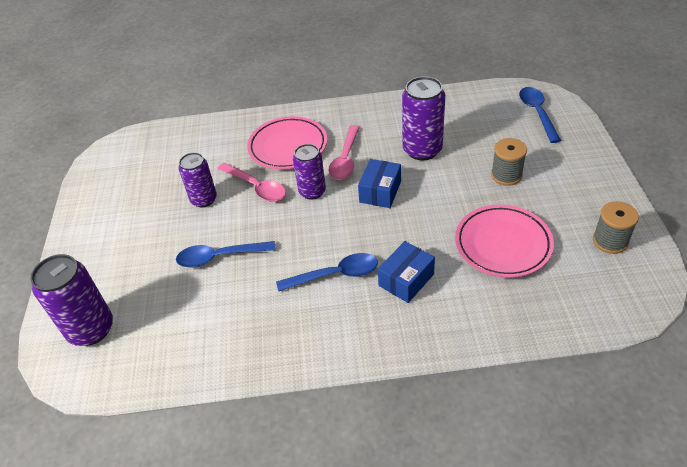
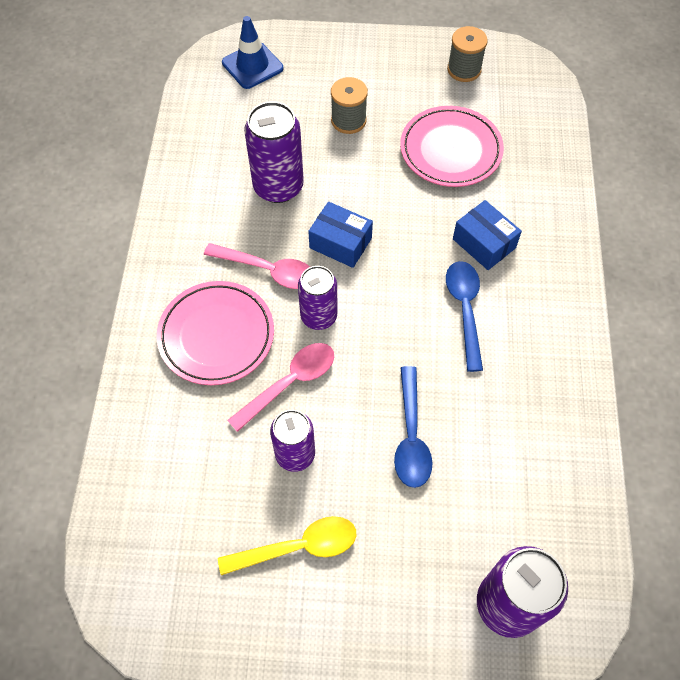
camera: 85 degrees left, 15 degrees up
(140, 212) = (297, 547): none -> yellow spoon
(537, 113) = (252, 65): blue spoon -> blue traffic cone

